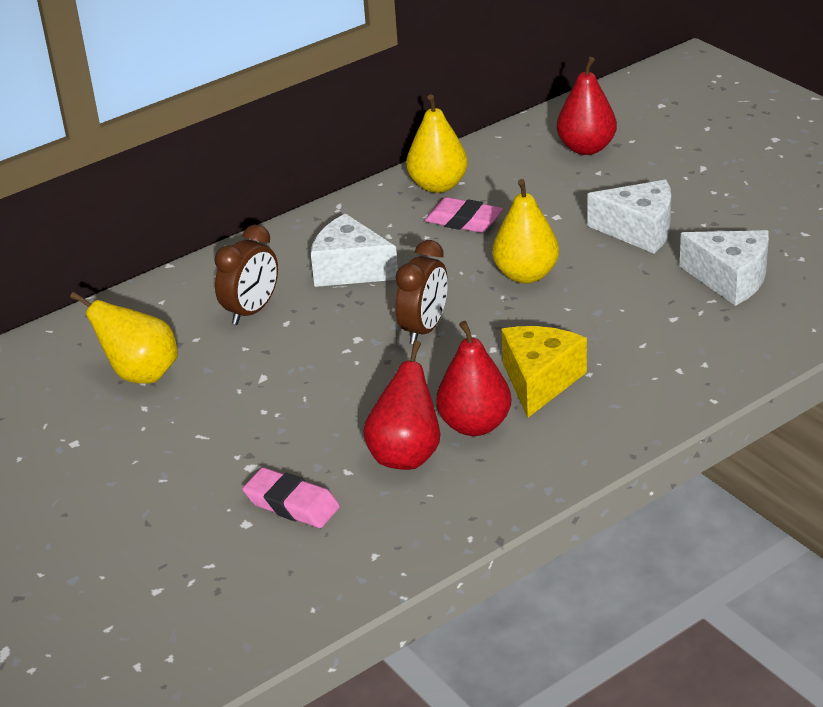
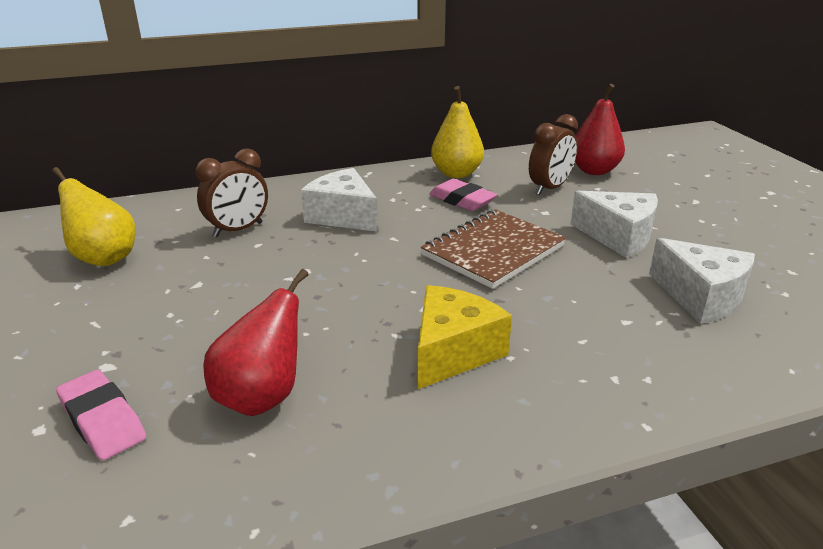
camera: 15 degrees right, 5 degrees down
(424, 329) = (371, 276): brown clock -> brown clock (549, 188)
(475, 425) = (356, 382): red pear -> none
(526, 275) = (493, 251): yellow pear -> brown notebook

